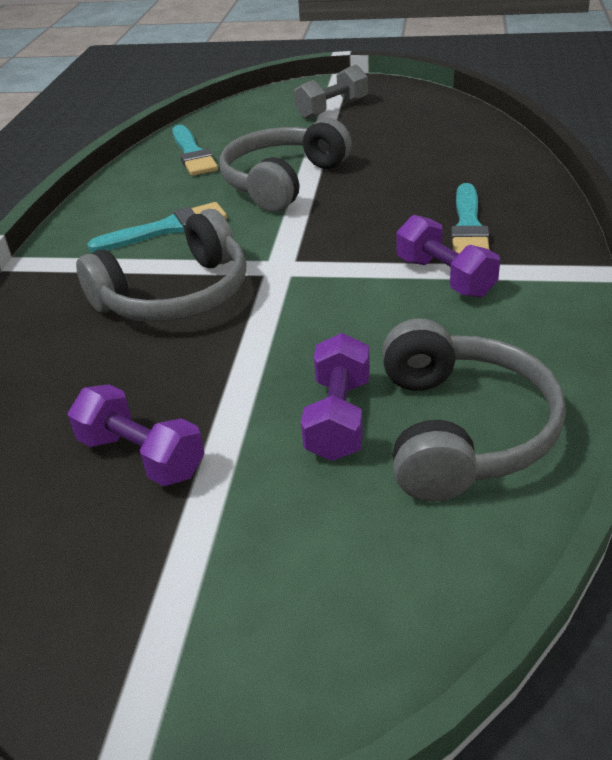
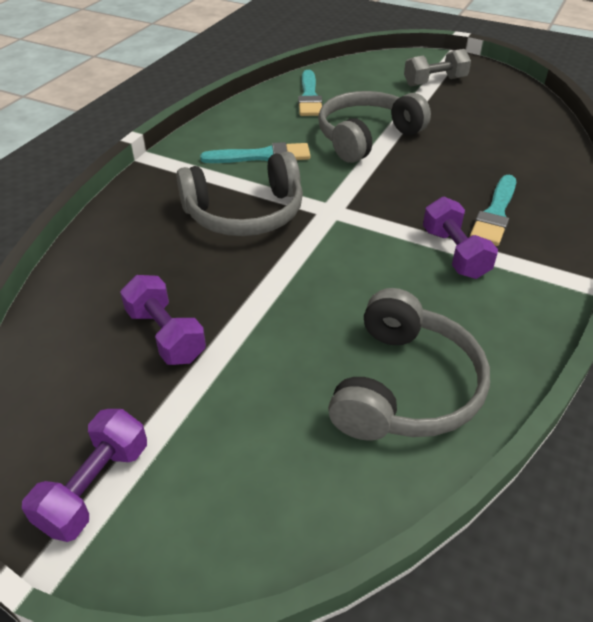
camera: 15 degrees right, 5 degrees up
(339, 418) = (317, 348): purple dumbbell -> purple dumbbell (95, 487)

